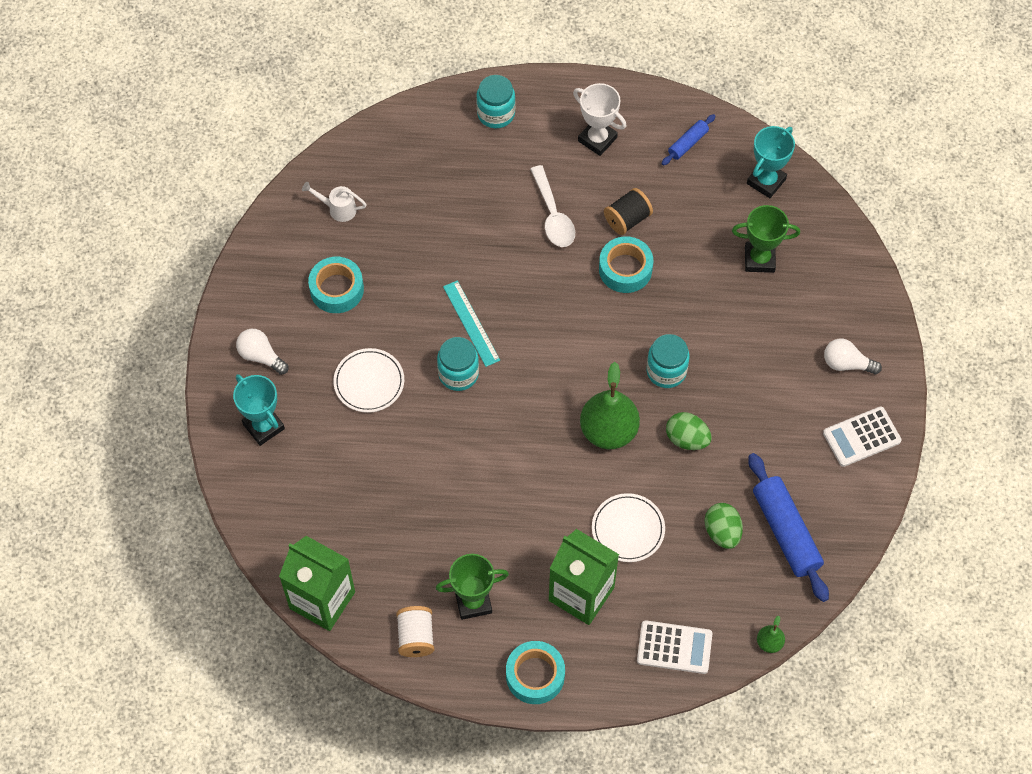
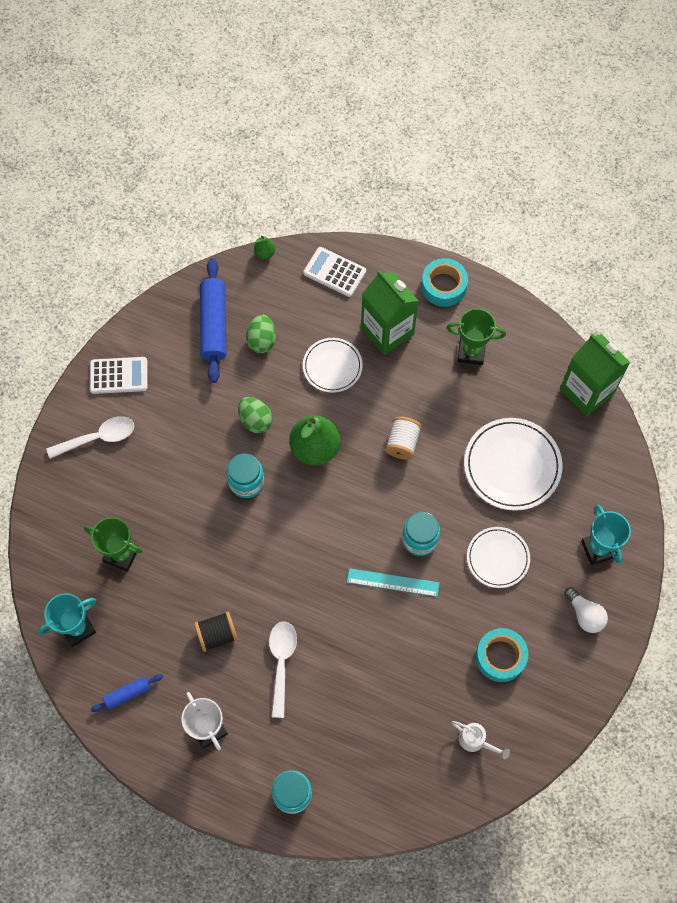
camera: 160 degrees left, 5 degrees up
(383, 484) = (512, 466): none -> white plate
(416, 637) = (523, 341): white spool -> white spool (402, 443)
(471, 323) = (393, 582): turquoise ruler -> turquoise ruler turned 75 degrees counterclockwise
(625, 269) = (240, 586): turquoise tape -> none
(846, 364) = (98, 438): white light bulb -> white spoon

